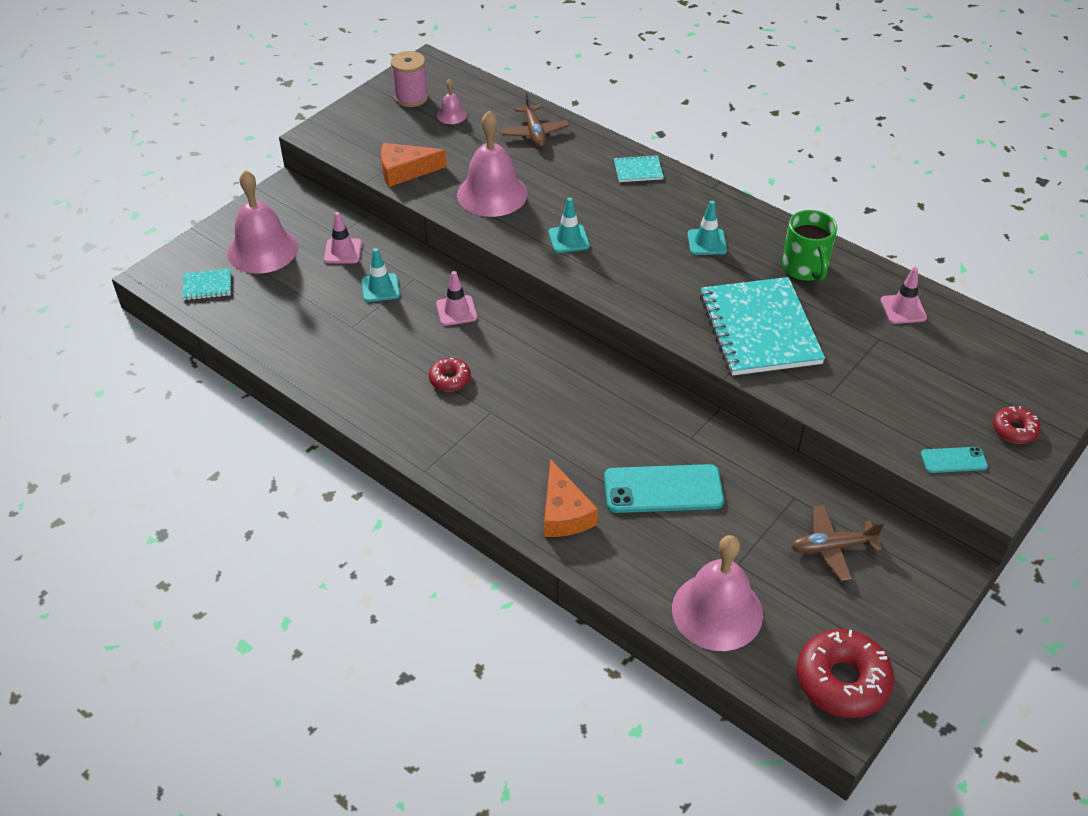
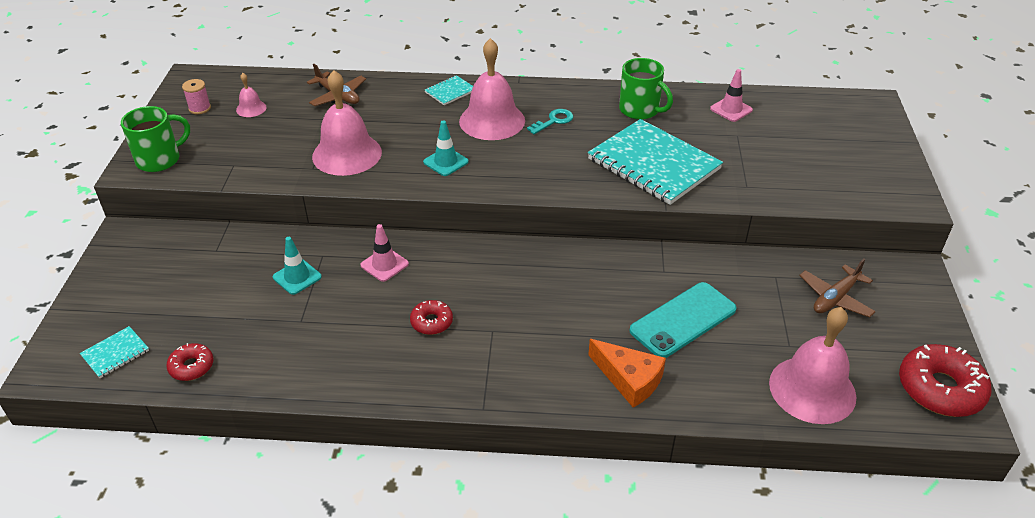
camera: 35 degrees left, 5 degrees down
(262, 249) = (147, 295): pink bell -> pink bell (492, 120)
(343, 134) = (160, 159): none -> green mug
(343, 251) = (232, 262): pink traffic cone -> none
(405, 171) = (250, 167): orange cheese -> none
(411, 97) = (200, 108): pink spool -> pink spool, size x0.64
(707, 242) = (553, 121): turquoise traffic cone -> turquoise key
(953, 460) = (867, 192): turquoise phone -> none
(1014, 430) = (878, 155): red donut -> red donut (191, 367)

